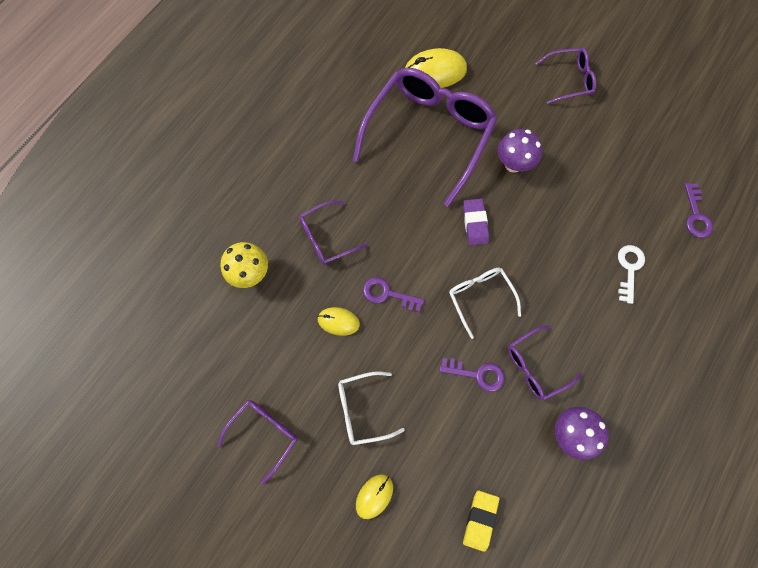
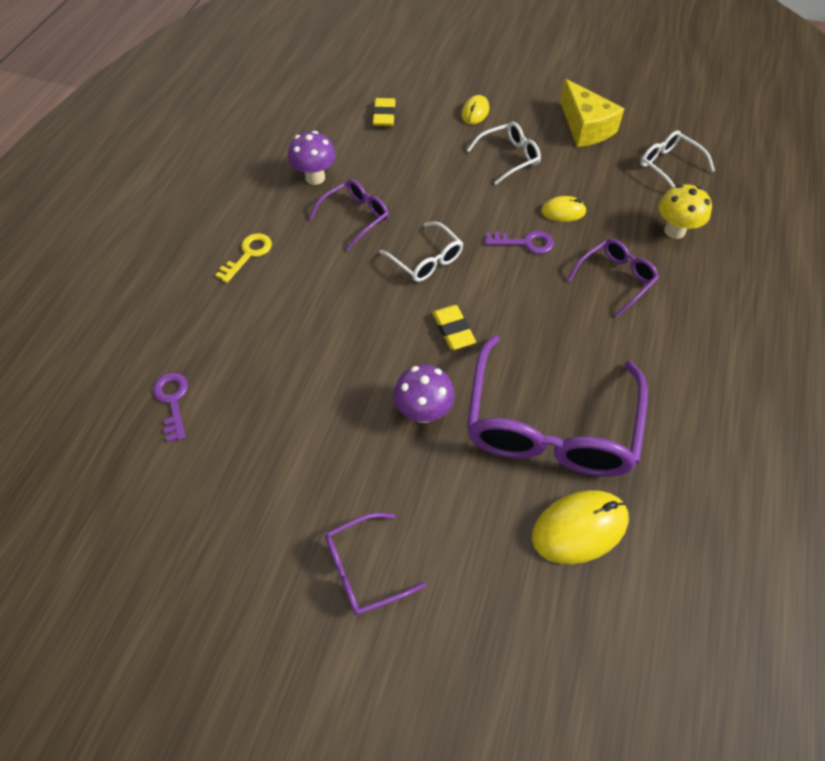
camera: 165 degrees right, 15 degrees down
(209, 352) = (669, 166): none -> white glasses
(263, 435) = (585, 127): purple glasses -> yellow cheese
(475, 223) = (453, 330): purple eraser -> yellow eraser
(477, 374) = (411, 200): purple key -> none
(629, 269) = (261, 322): white key -> none
(640, 345) = (248, 254): none -> yellow key

